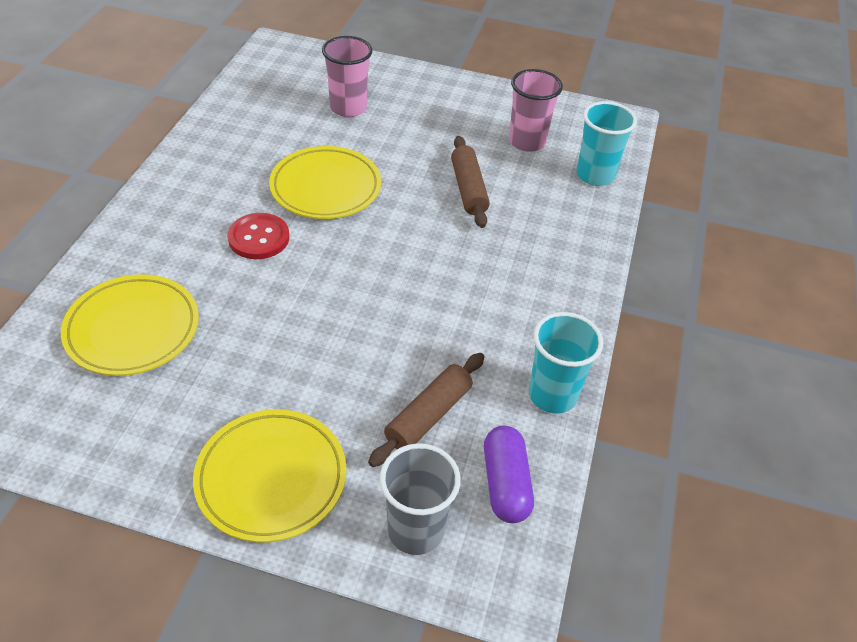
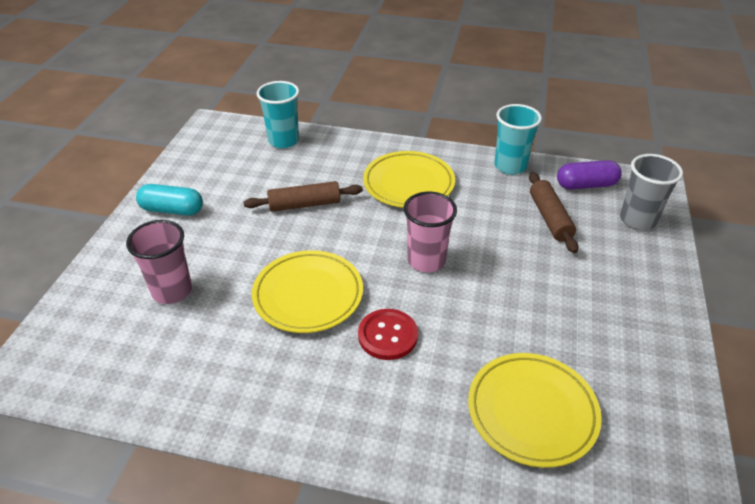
camera: 90 degrees left, 5 degrees down
(271, 478) = (637, 290): yellow plate -> yellow plate (408, 184)
(428, 416) = (549, 218): brown rolling pin -> brown rolling pin turned 45 degrees clockwise
(463, 102) = (172, 210): none -> turquoise capsule
(527, 142) = (238, 173): pink cup -> pink cup (426, 260)

